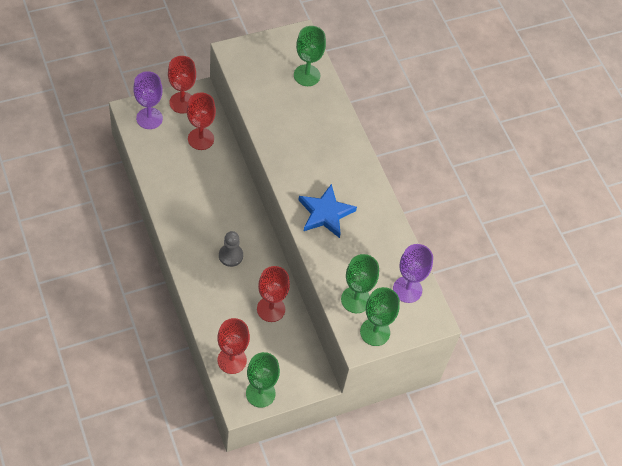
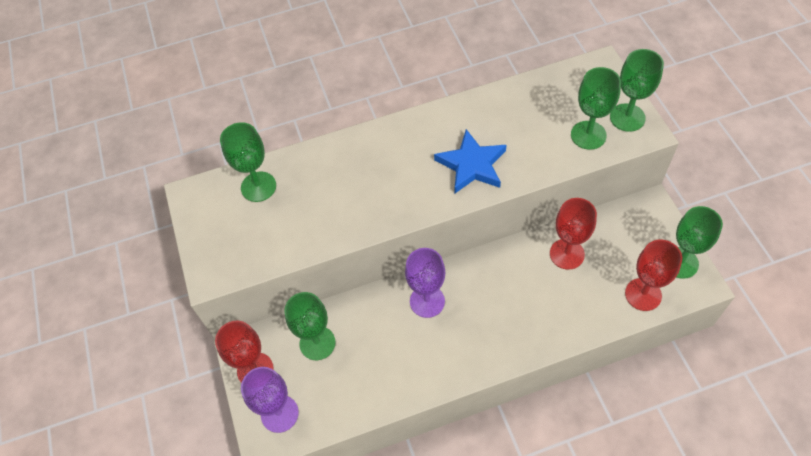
camera: 75 degrees left, 0 degrees up
(201, 139) = (317, 343): red goblet -> green goblet
(231, 256) = (497, 300): grey pawn -> none
(407, 289) = (566, 88): purple goblet -> purple goblet (427, 301)

